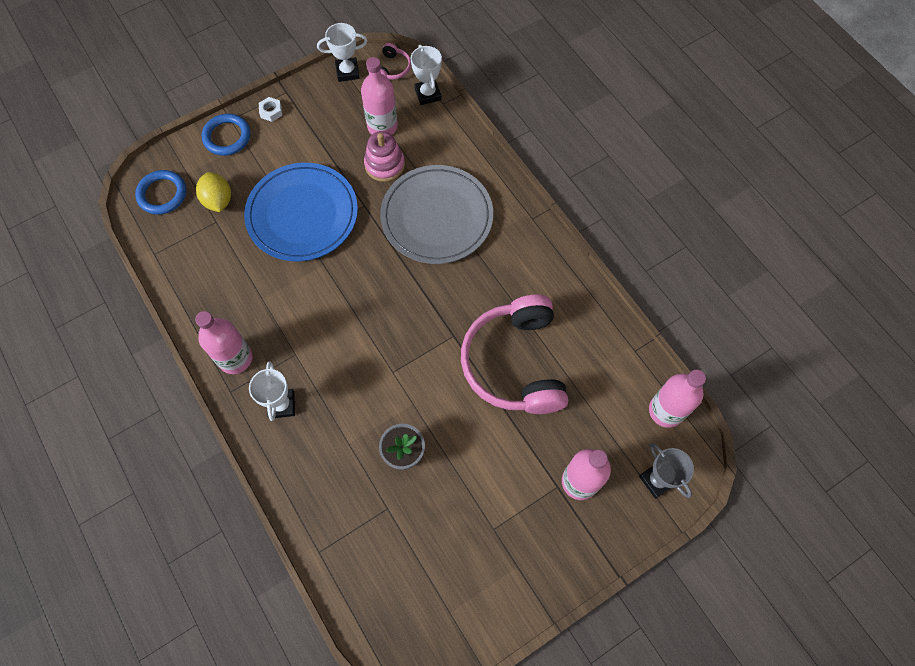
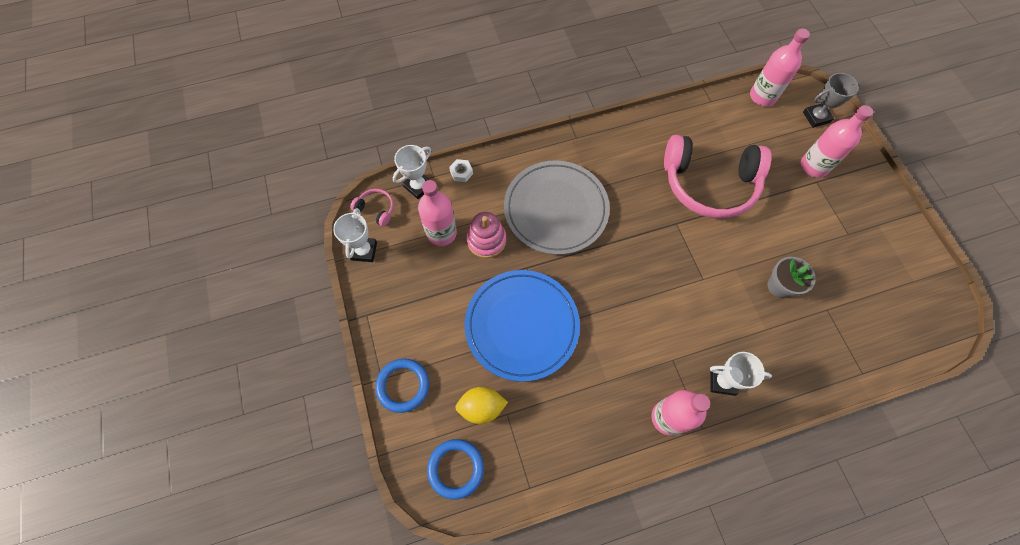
camera: 75 degrees left, 0 degrees up
(271, 111) = (386, 334): white nut -> white nut (461, 172)
(428, 94) = (418, 186): white trophy -> white trophy turned 45 degrees counterclockwise

